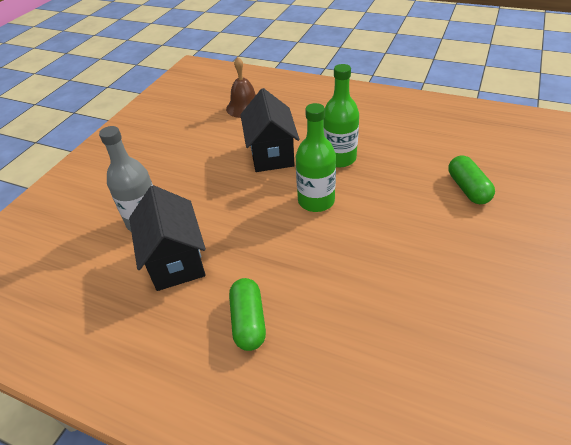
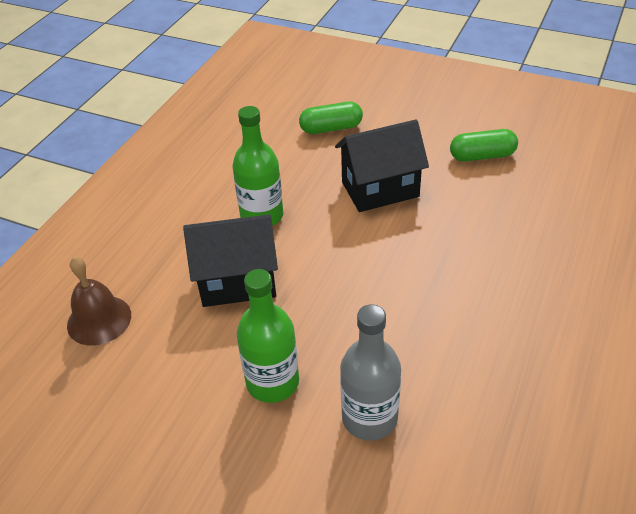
camera: 90 degrees left, 0 degrees up
(176, 260) = (442, 368): black house -> black house (380, 189)
(248, 321) = (521, 291): green capsule -> green capsule (482, 156)
(316, 201) = (340, 238): green bottle -> green bottle (272, 382)

